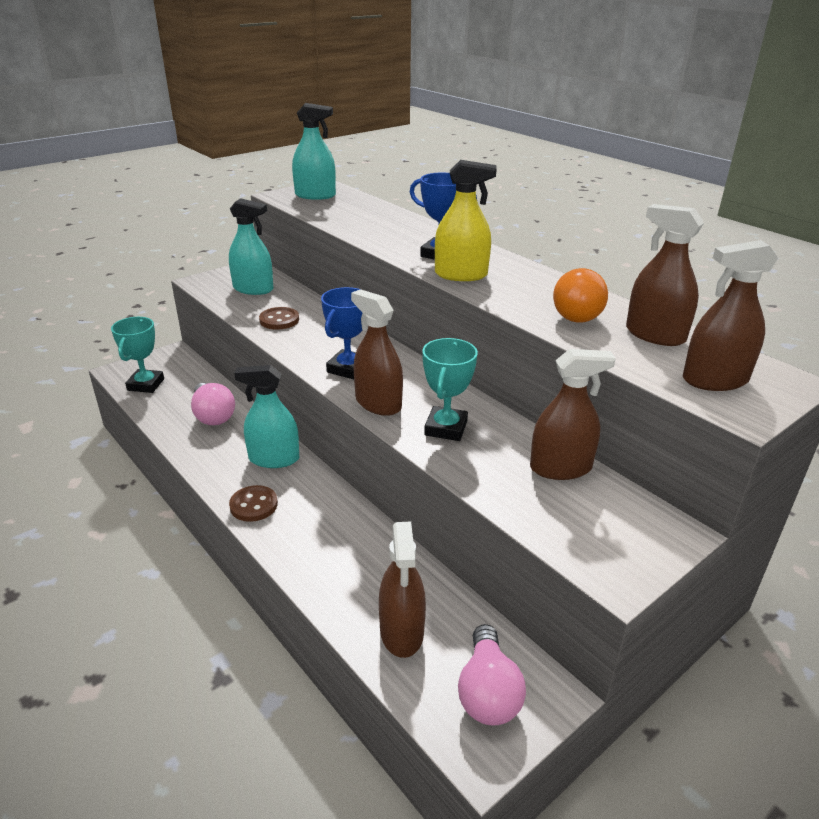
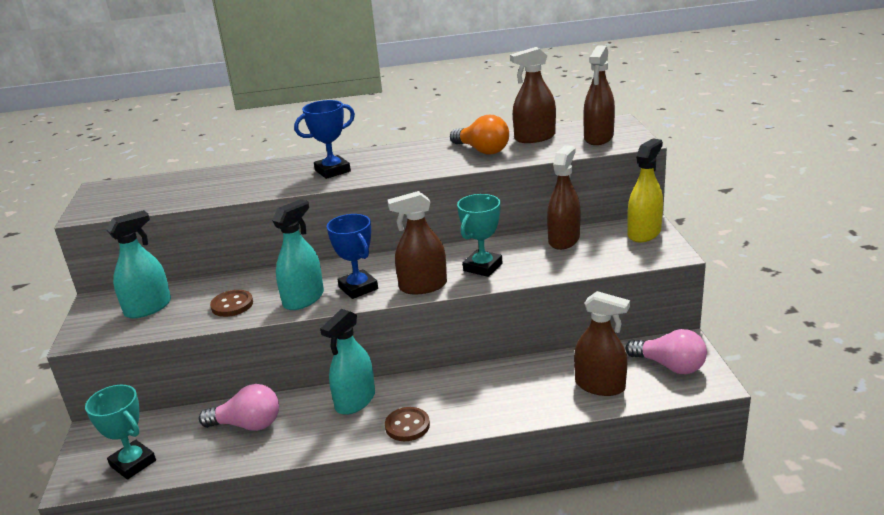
camera: 55 degrees left, 5 degrees down
(315, 195) = (119, 196): turquoise spray bottle -> turquoise spray bottle (303, 299)
(446, 428) = (482, 267): turquoise trophy -> turquoise trophy turned 75 degrees clockwise
(461, 275) = (378, 171): yellow spray bottle -> yellow spray bottle (644, 233)

